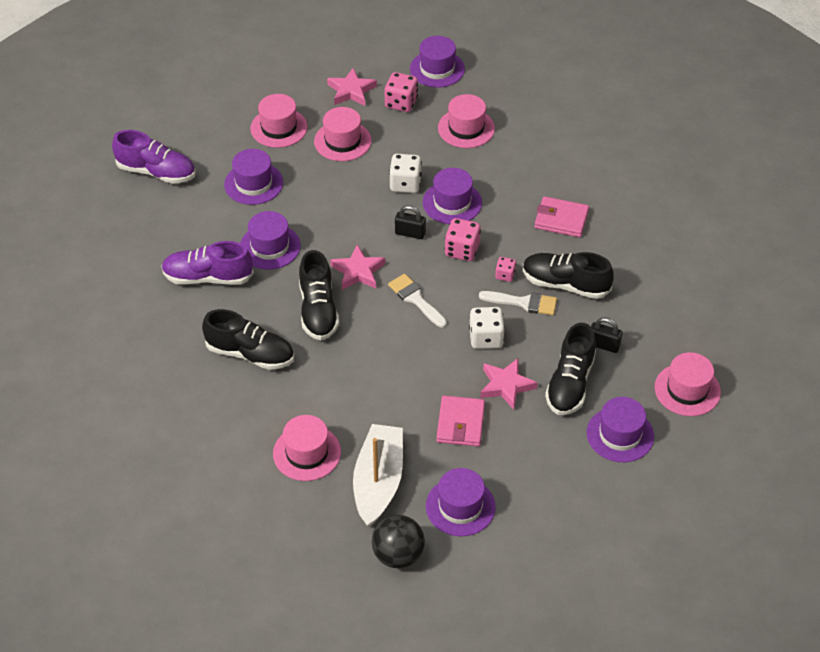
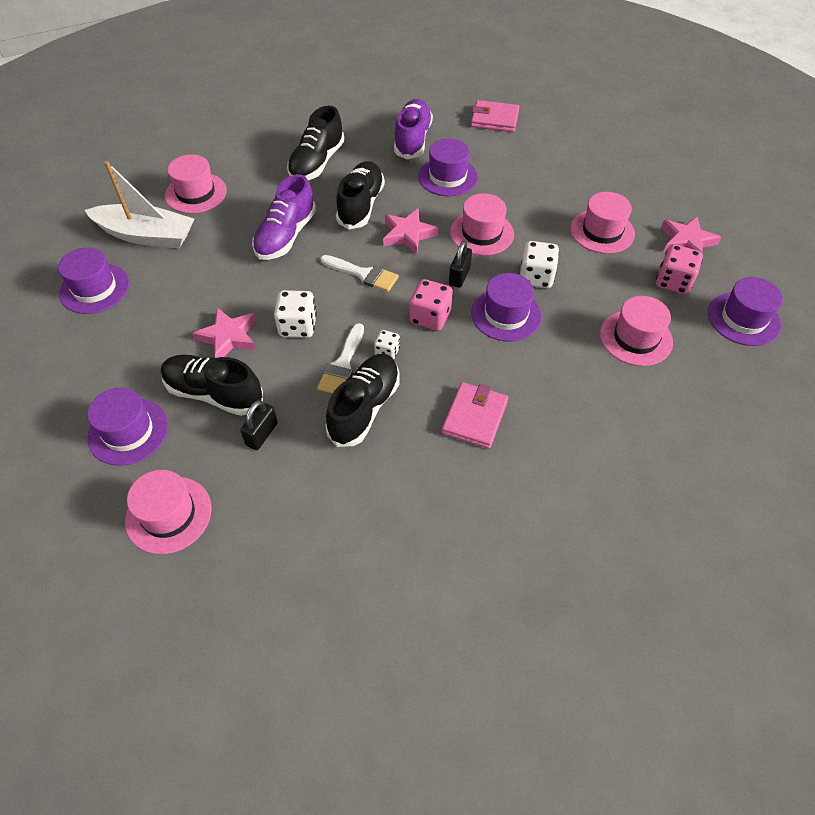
camera: 95 degrees right, 5 degrees up
(156, 172) = (548, 111): purple shoe -> purple shoe (286, 236)
(253, 183) = (534, 168): purple hat -> none
(279, 128) = (618, 186): pink hat -> pink hat (481, 233)
(318, 310) = (361, 205): black shoe -> black shoe turned 105 degrees clockwise
(398, 555) = (63, 243): black ball -> none
(415, 299) = (363, 274): white brush -> white brush turned 60 degrees clockwise
(460, 423) = (192, 296): pink wallet -> pink wallet (494, 119)
(505, 275) = (387, 352): pink dice -> white dice

